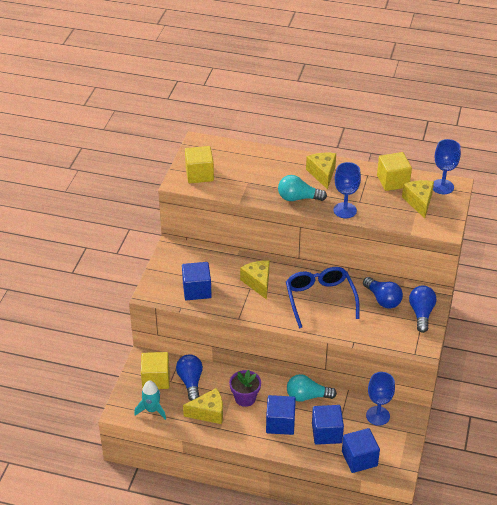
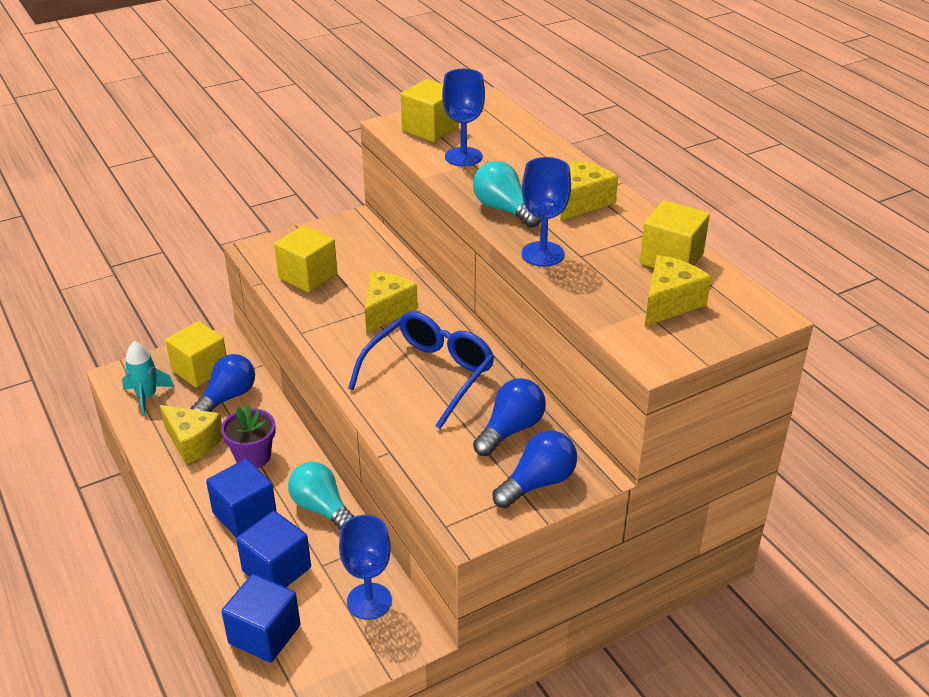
camera: 45 degrees right, 5 degrees down
(197, 290) = (308, 276): blue cube -> yellow cube
(383, 300) = (511, 429): blue light bulb -> blue light bulb turned 150 degrees counterclockwise
(442, 187) = (740, 305): blue goblet -> blue goblet (463, 157)

